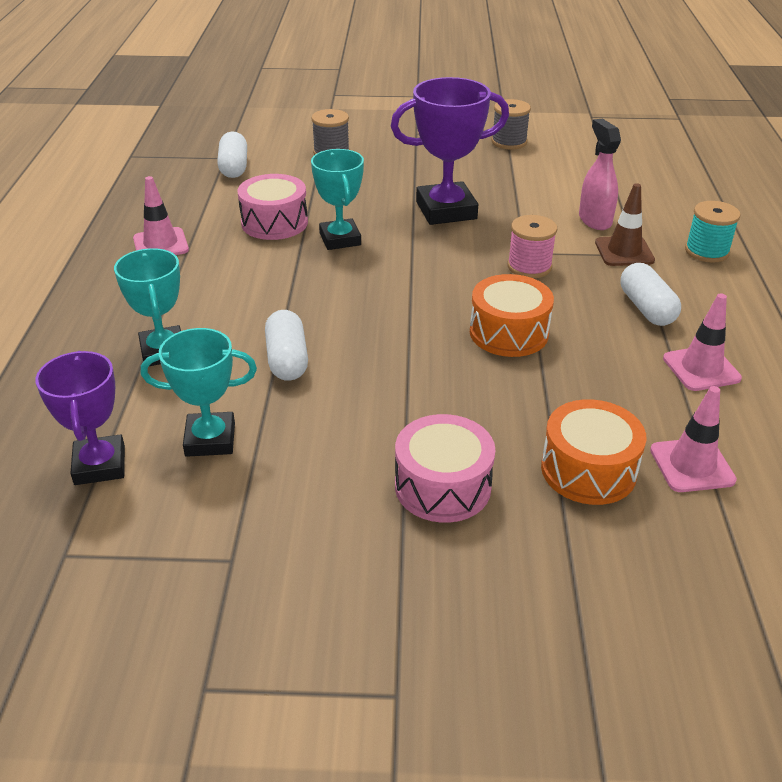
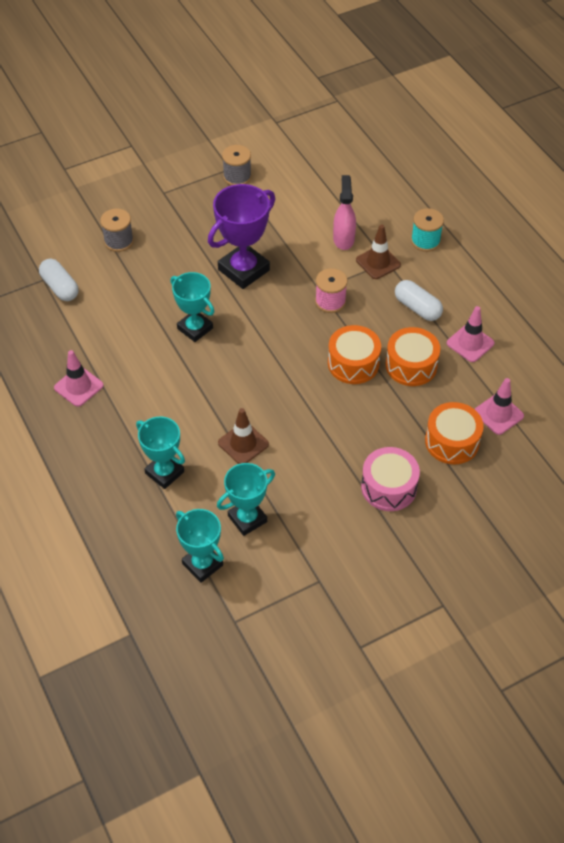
camera: 30 degrees left, 15 degrees up
(100, 465) = (202, 564): purple trophy -> turquoise trophy
(274, 223) = (138, 332): pink drum -> none
(287, 359) = (243, 443): white capsule -> brown traffic cone
(591, 362) = (411, 365): none -> orange drum
(594, 220) = (343, 239): pink spray bottle -> pink spray bottle turned 45 degrees clockwise

